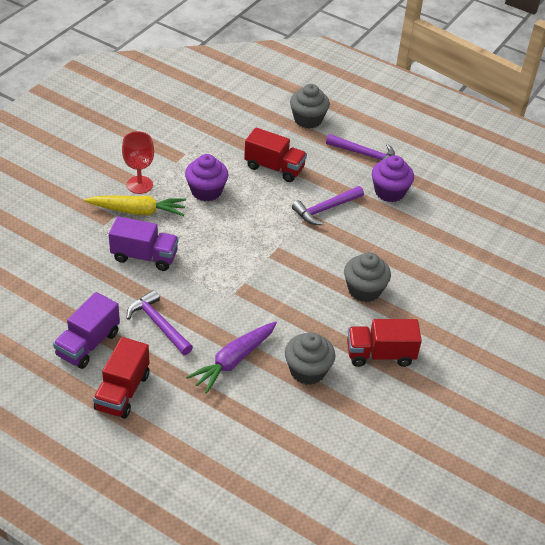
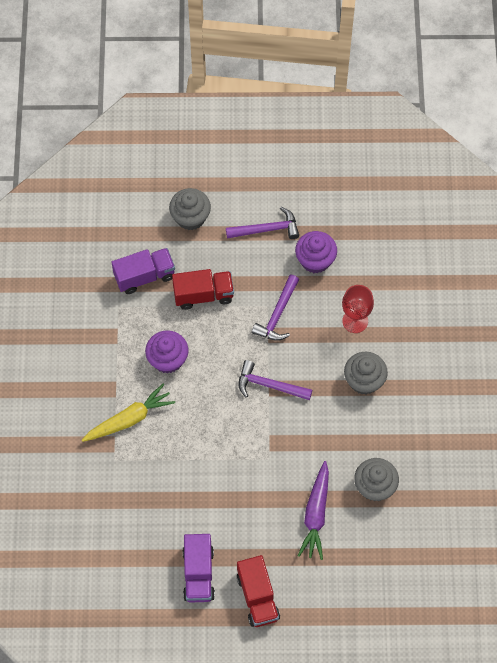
camera: 30 degrees left, 20 degrees up
(139, 185) = (107, 389): red goblet -> red goblet (355, 321)
(144, 256) = (172, 462): purple truck -> purple truck (144, 276)
(158, 324) = (235, 519): purple hammer -> purple hammer (269, 385)
(380, 354) = (416, 435): red truck -> none

